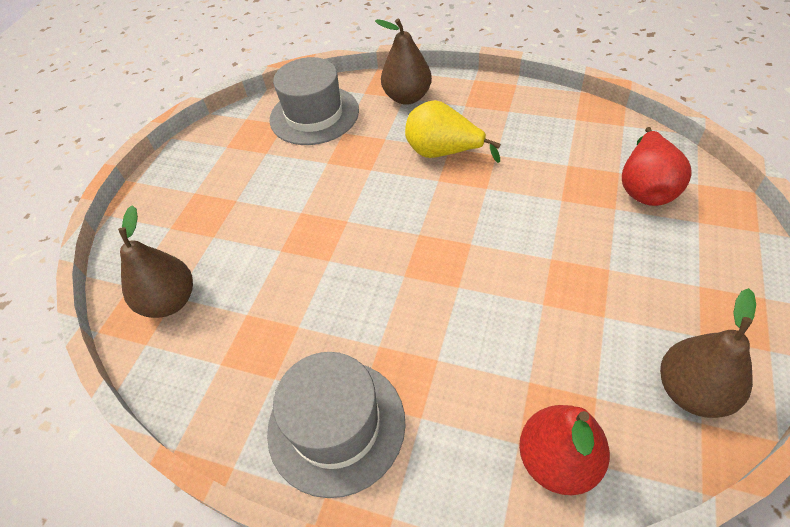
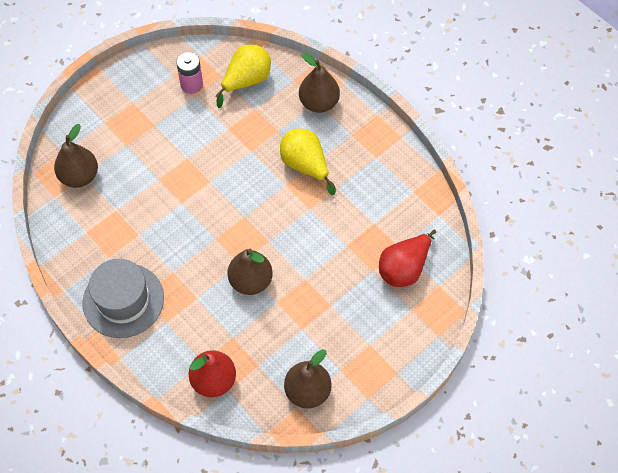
camera: 25 degrees right, 10 degrees up
(254, 145) = (191, 84): none -> pink battery
(314, 115) = (246, 81): grey hat -> yellow pear
(489, 298) = (250, 281): none -> brown pear

